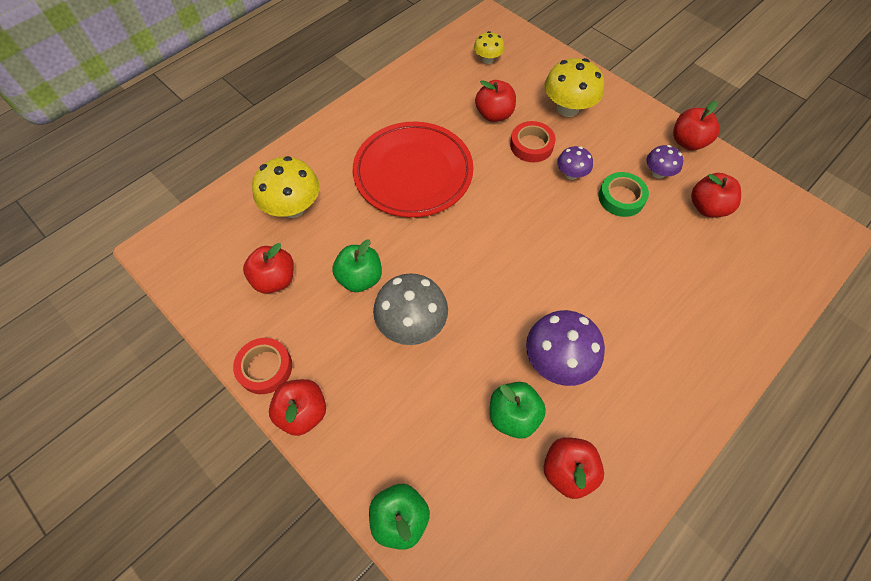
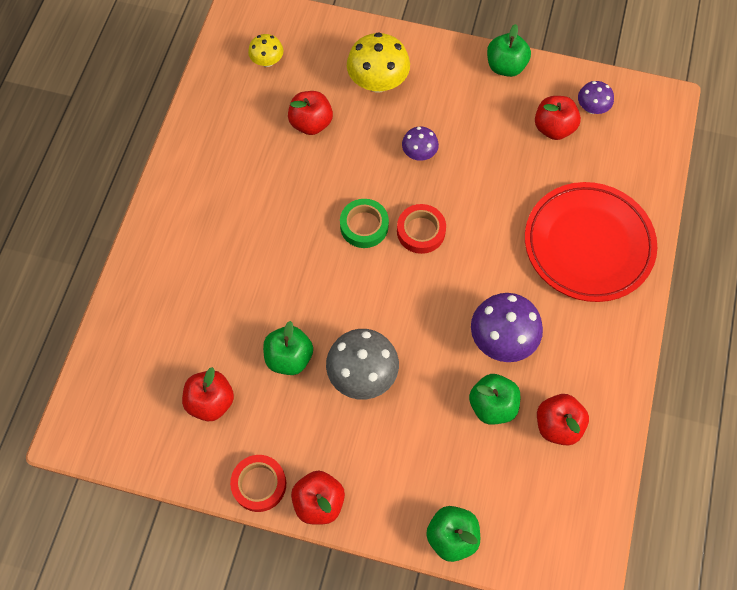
camera: 30 degrees left, 5 degrees up
(293, 207) = (178, 322): yellow mushroom -> none
(413, 173) = (271, 226): red plate -> red plate (588, 244)
(531, 145) = (366, 140): red tape -> red tape (421, 231)
(621, 198) = (476, 155): green tape -> green tape (364, 226)
(658, 173) = (495, 113): purple mushroom -> purple mushroom (592, 108)
(687, 142) = (505, 66): red apple -> green apple

